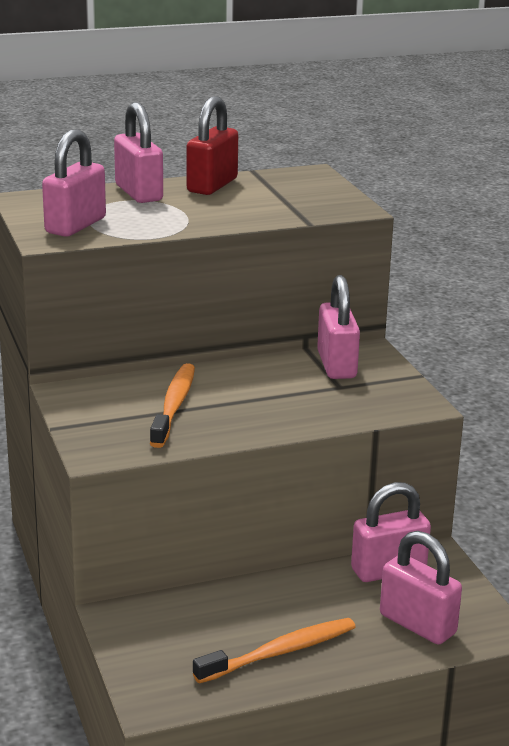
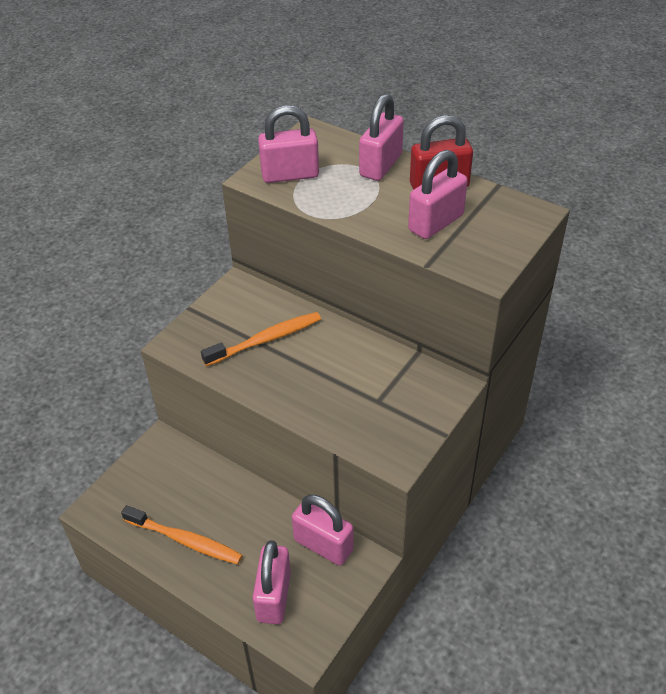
camera: 55 degrees right, 20 degrees up
(336, 365) = (408, 382): pink padlock -> pink padlock (436, 223)

